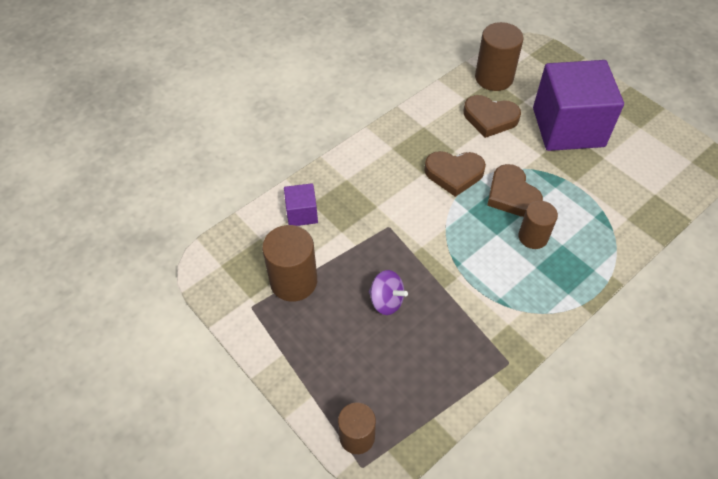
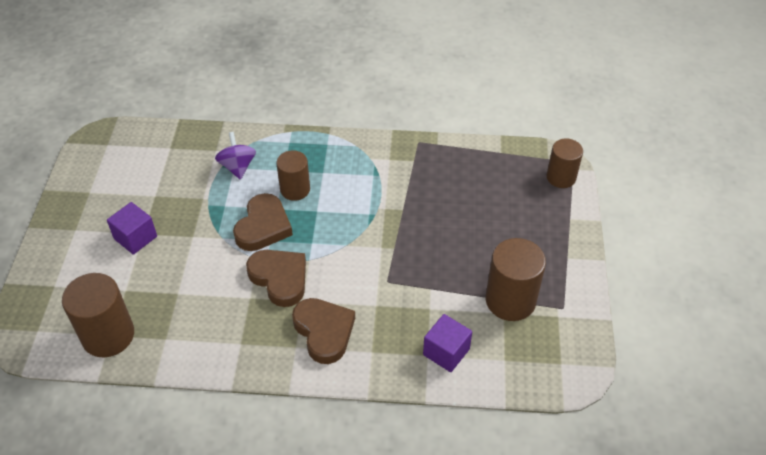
camera: 135 degrees left, 5 degrees down
(386, 301) = (454, 232): purple spinning top -> purple spinning top (237, 167)
(490, 118) = (177, 299): brown heart -> brown heart (324, 332)
(568, 127) = (135, 238): purple cube -> purple cube, size x0.44

